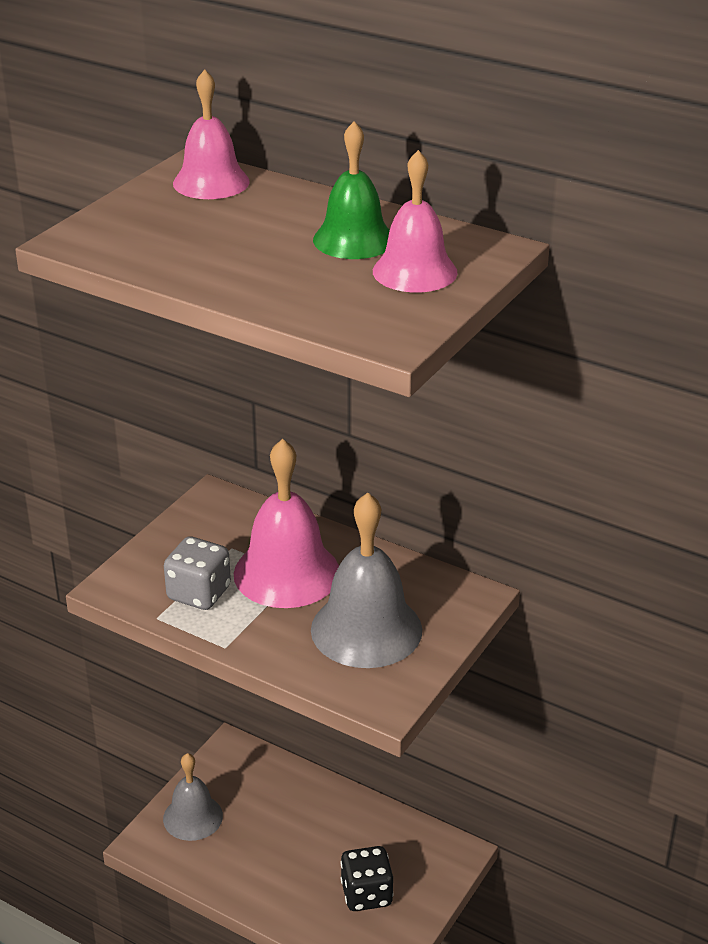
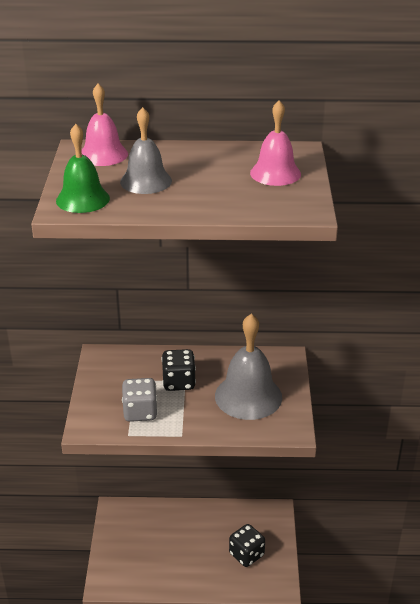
camera: 30 degrees left, 0 degrees up
(193, 817) = (121, 557): grey bell -> grey bell (146, 181)
(286, 573) = (179, 382): pink bell -> black dice
(353, 239) = (223, 165): green bell -> green bell (83, 199)

